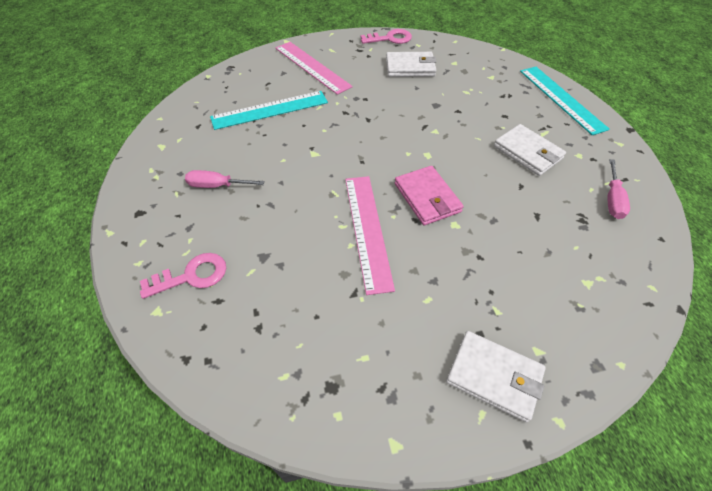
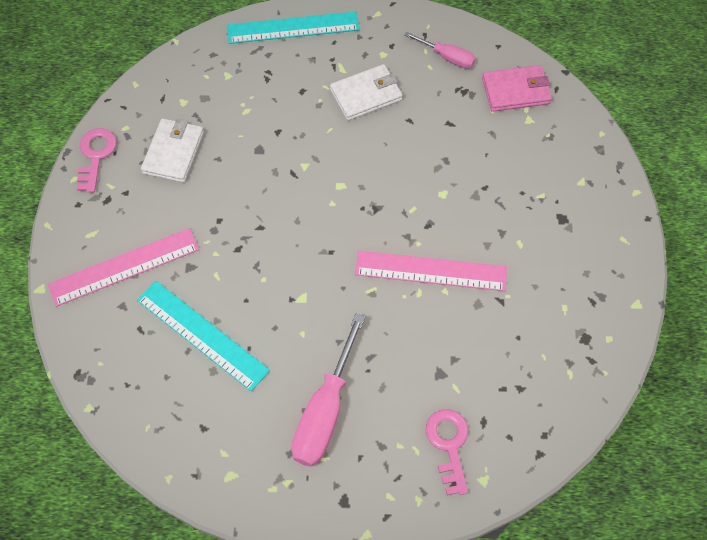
camera: 75 degrees left, 10 degrees up
(217, 186) = (325, 411): pink screwdriver -> pink screwdriver, size x1.76
(270, 110) = (202, 334): turquoise ruler -> turquoise ruler turned 45 degrees counterclockwise
(427, 198) = (402, 206): pink wallet -> pink wallet (516, 91)
(494, 376) = (596, 220): white wallet -> none

